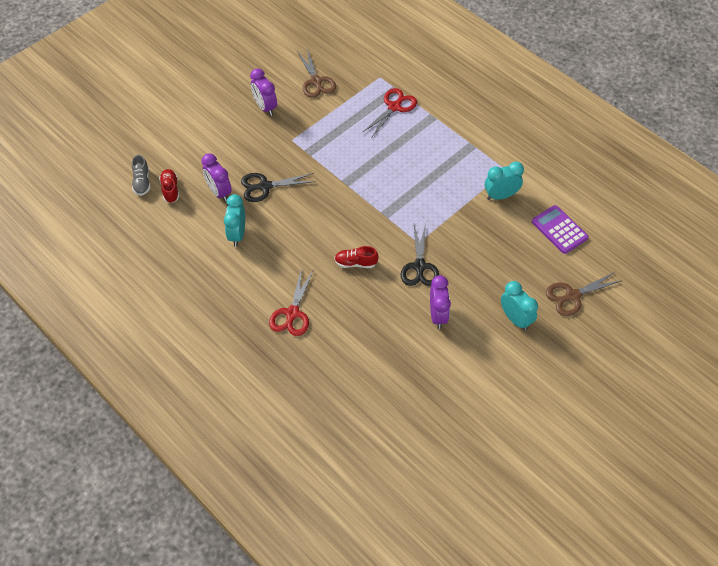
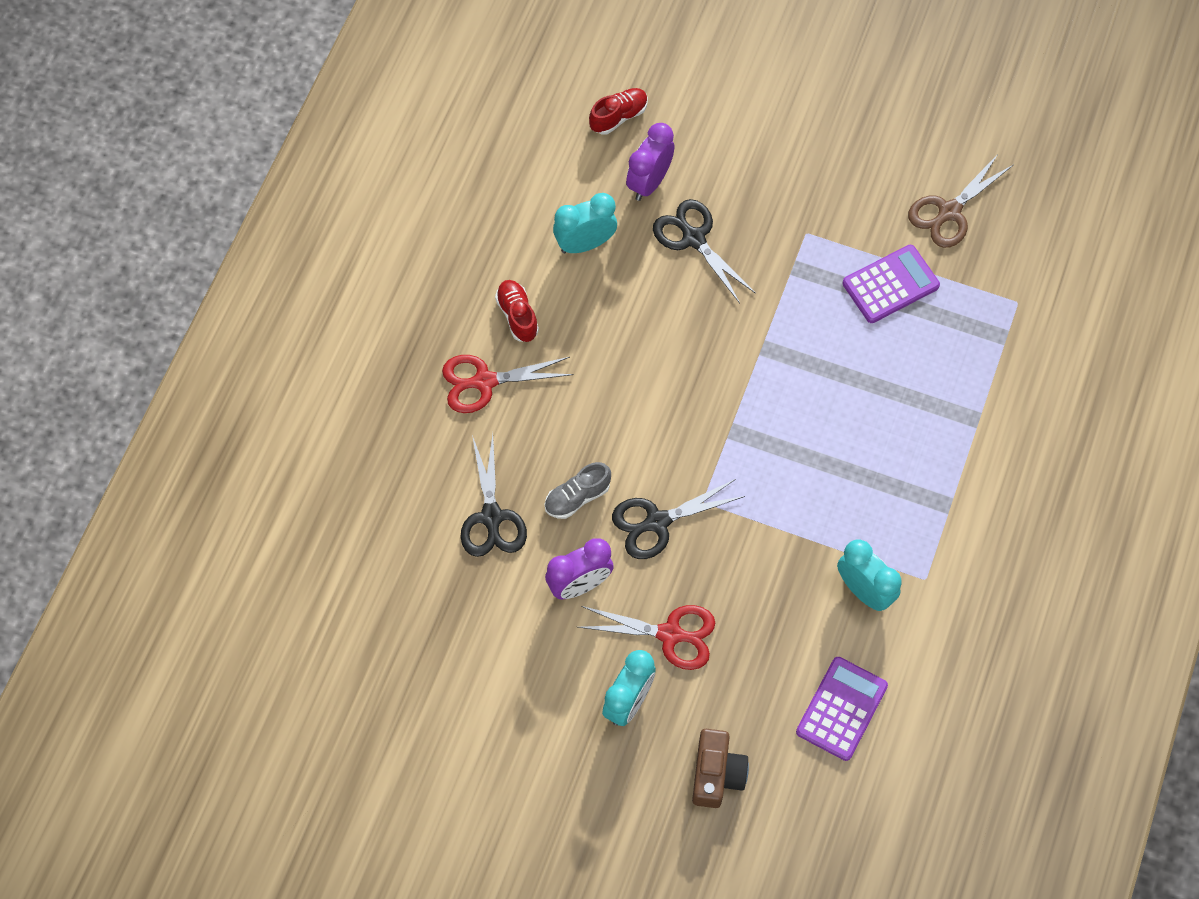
camera: 65 degrees right, 10 degrees up
(142, 182) = (612, 73): grey shoe -> grey shoe (577, 497)
(265, 107) = (850, 165): purple clock -> none
(341, 119) = (890, 284): none -> purple calculator
(355, 263) = (617, 428): red shoe -> red shoe (517, 316)
(377, 342) = (491, 517): none -> black scissors
(394, 107) = (963, 352): red scissors -> red scissors (671, 634)
(572, 296) = (716, 774): brown scissors -> brown camera

